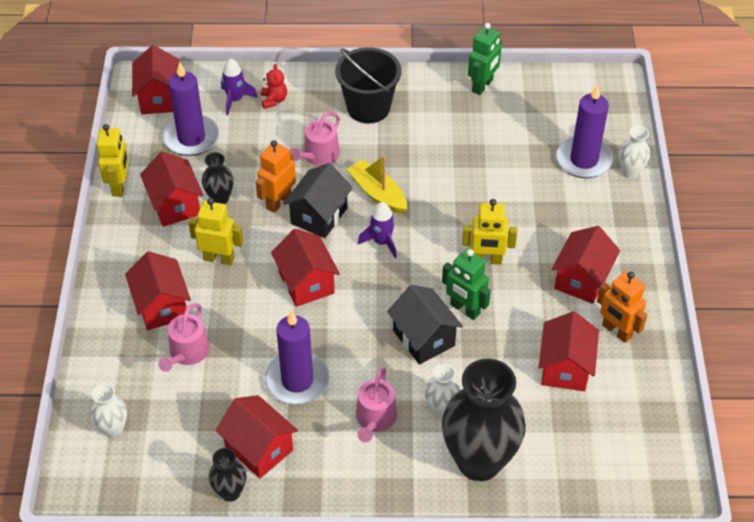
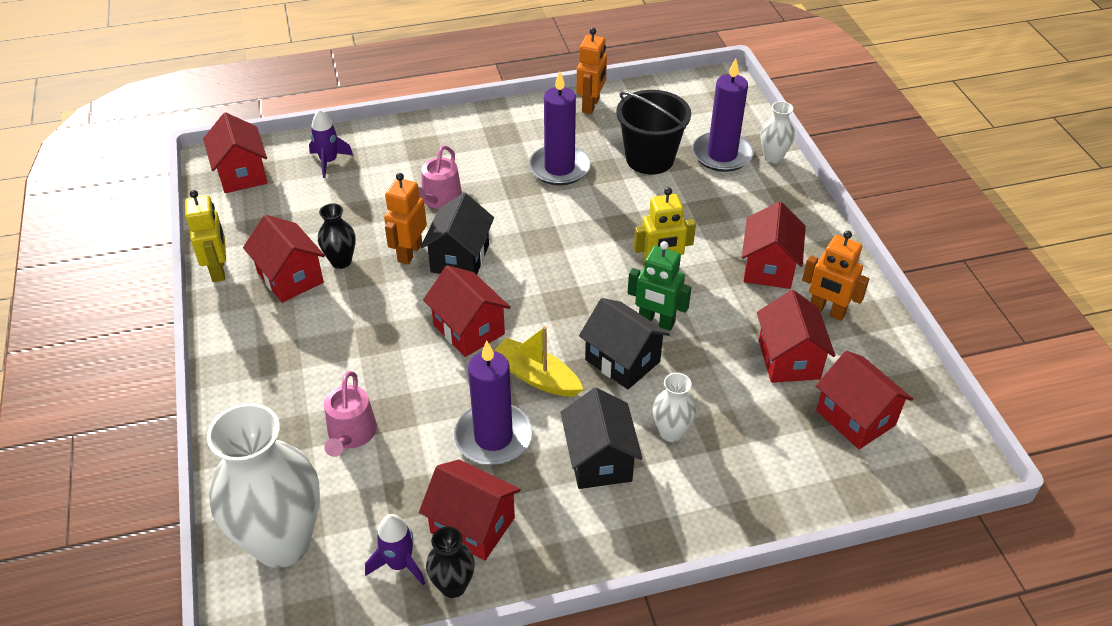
camera: 15 degrees left, 5 degrees down
(113, 428) = (282, 543): white vase -> white vase, size x2.20
(161, 306) = (304, 388): red house -> red house (855, 418)
(191, 138) = (290, 207): purple candle -> purple candle (559, 168)
(219, 258) = (359, 324): yellow robot -> none
(274, 100) = (372, 155): red teddy bear -> none
(368, 108) = (478, 145): black bucket -> black bucket (650, 159)
(375, 419) = (599, 460): pink watering can -> black house
(377, 193) = (517, 224): yellow boat -> yellow boat (536, 376)
(381, 242) = (539, 271): purple rocket -> purple rocket (399, 564)
(479, 461) = (736, 480): black vase -> none
(482, 86) = (591, 105): green robot -> orange robot

